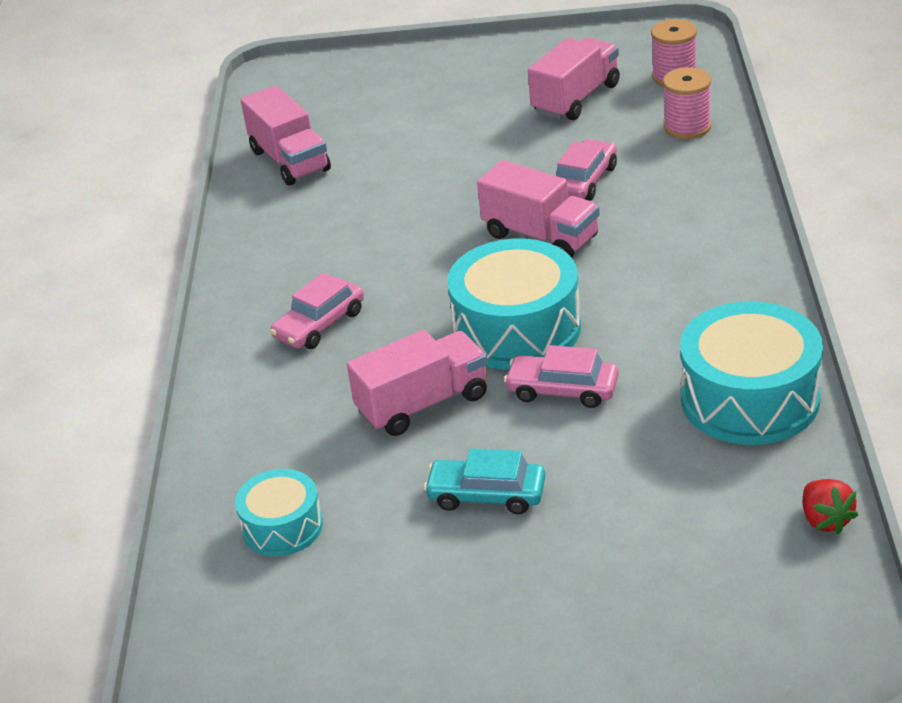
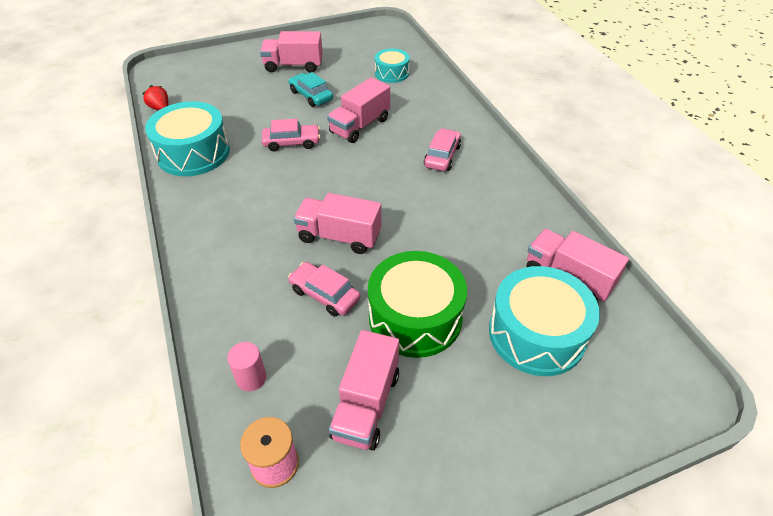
camera: 155 degrees right, 10 degrees up
(486, 495) = (311, 95): turquoise car -> turquoise car turned 120 degrees counterclockwise
(489, 150) = (415, 317): none -> green drum
(494, 597) = (293, 66): none -> pink truck
(517, 329) = (329, 171): turquoise drum -> turquoise drum (536, 334)
(584, 181) = (324, 294): pink car -> pink car turned 120 degrees clockwise
(687, 127) = (251, 378): pink spool -> pink cylinder

